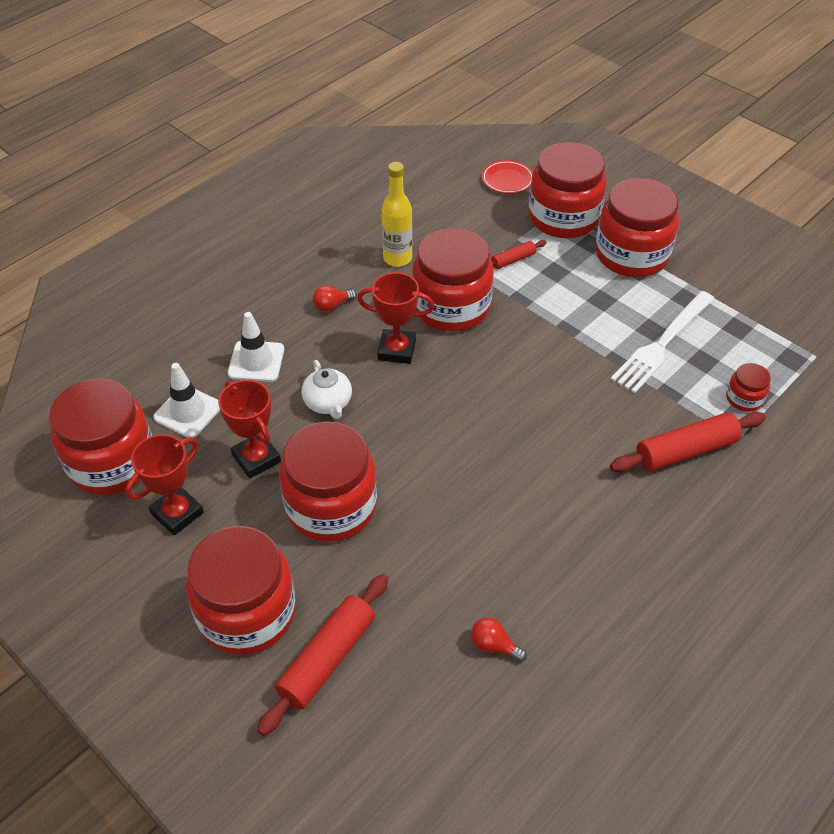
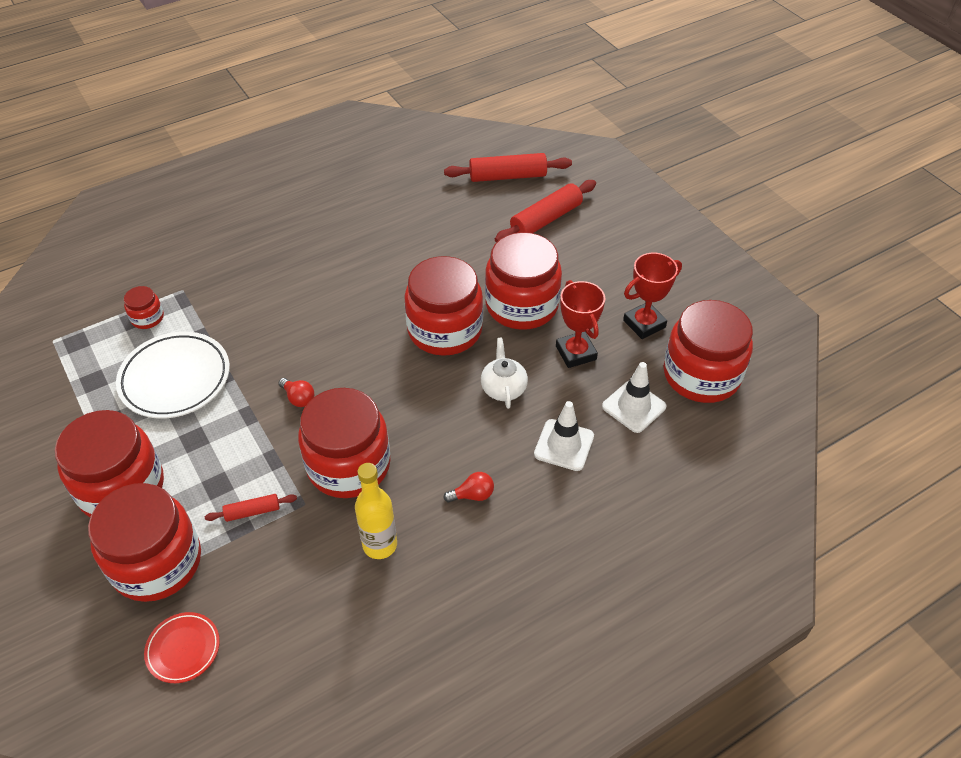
camera: 165 degrees left, 0 degrees up
(247, 612) = (595, 252): red jar -> red jar (445, 330)
(396, 350) = (423, 427): red trophy -> none
(494, 645) = (437, 207): red light bulb -> red light bulb (298, 398)
(661, 345) = (175, 379): white fork -> white plate
(686, 451) = (228, 289): red rolling pin -> red rolling pin (507, 176)

